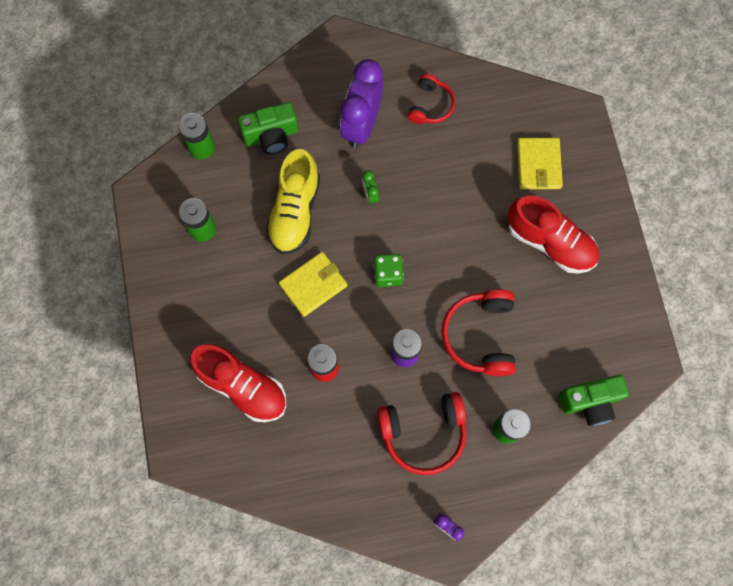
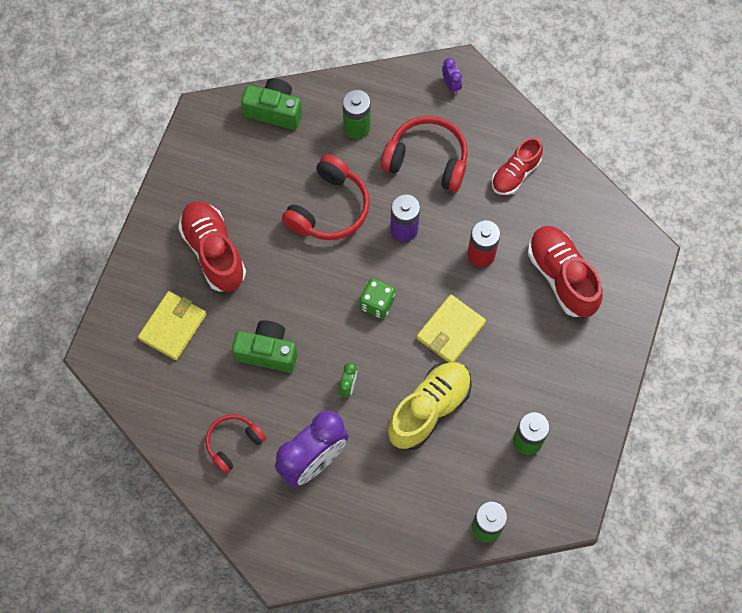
camera: 150 degrees left, 5 degrees down
(271, 136) = (409, 500): green camera -> green camera (267, 352)
(313, 285) = (450, 330): yellow wallet -> yellow wallet turned 45 degrees counterclockwise
(335, 465) = (515, 174): none -> red shoe

